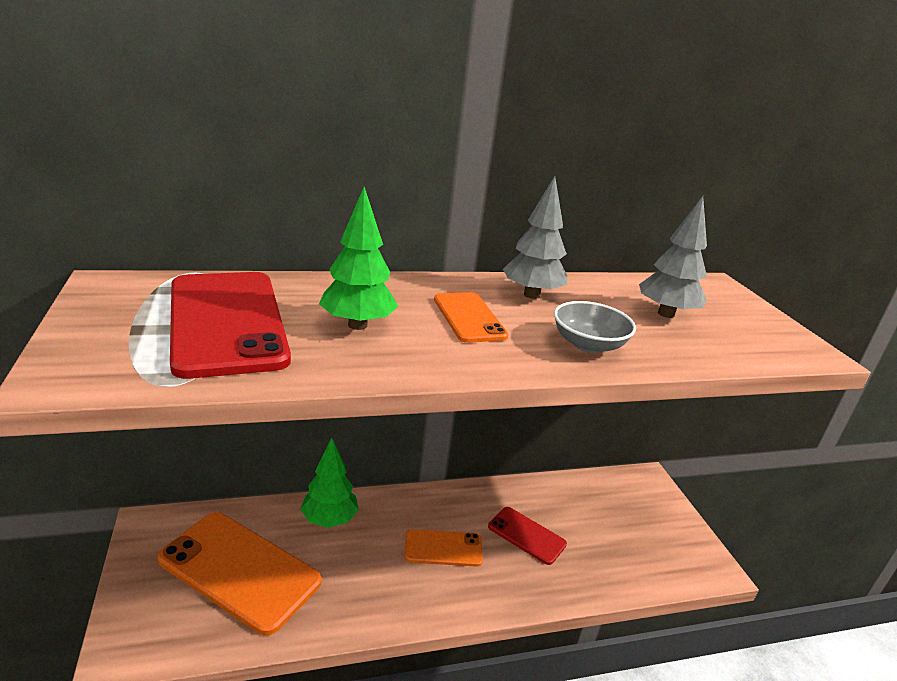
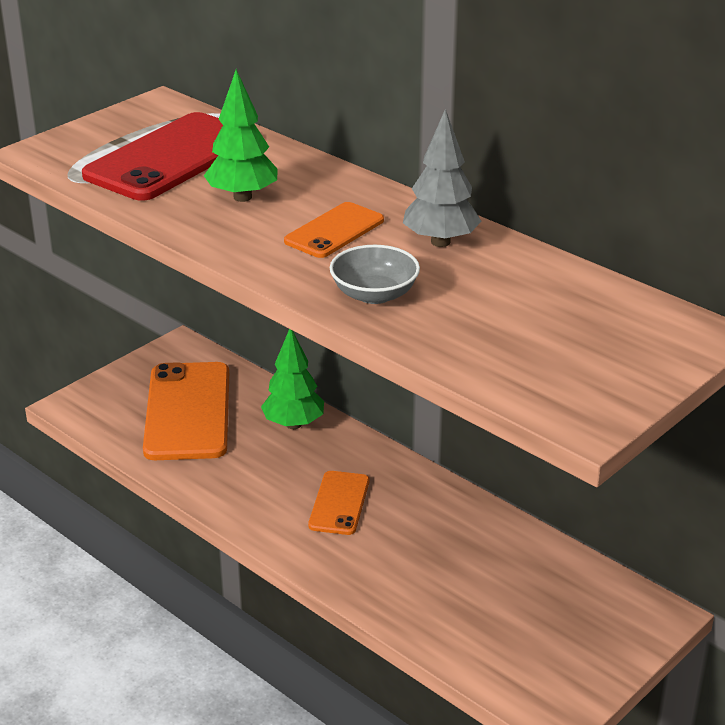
camera: 60 degrees right, 5 degrees up
(443, 548) = (339, 503): orange phone -> orange phone turned 45 degrees clockwise
(526, 535) = (424, 549): red phone -> none
(666, 314) = (529, 318): grey tree -> none

